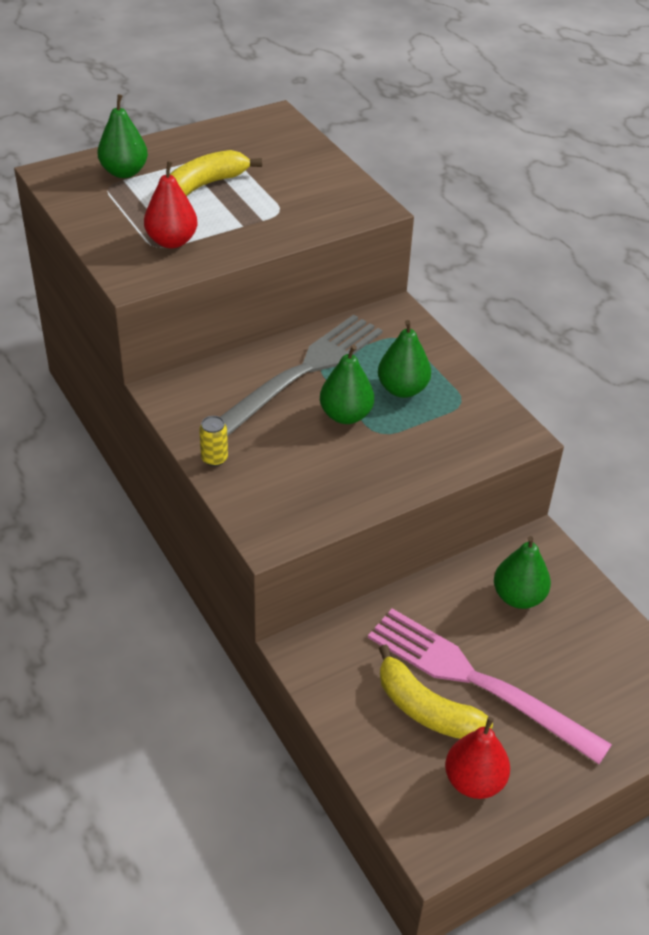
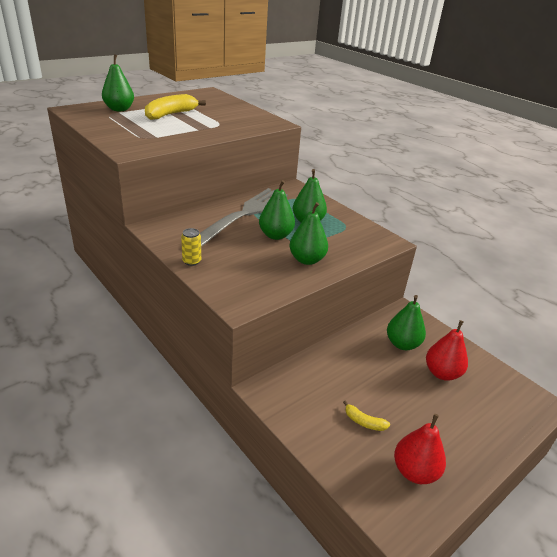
camera: 10 degrees left, 10 degrees down
(172, 241) = (153, 135): red pear -> red pear (442, 373)
(382, 465) = (307, 260): none -> green pear
(426, 709) = (364, 422): yellow banana -> yellow banana, size x0.49
(477, 681) = (393, 399): pink fork -> none

